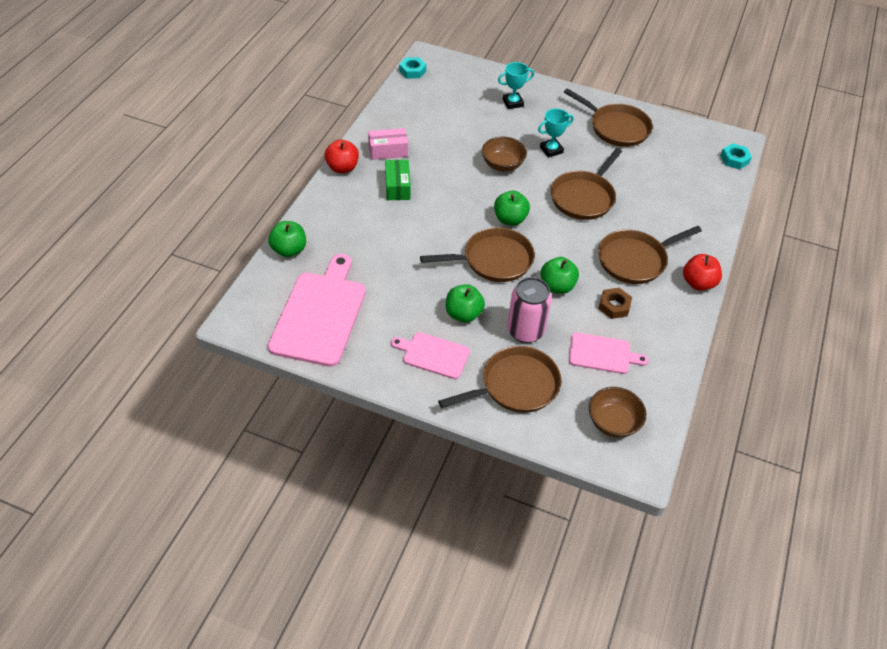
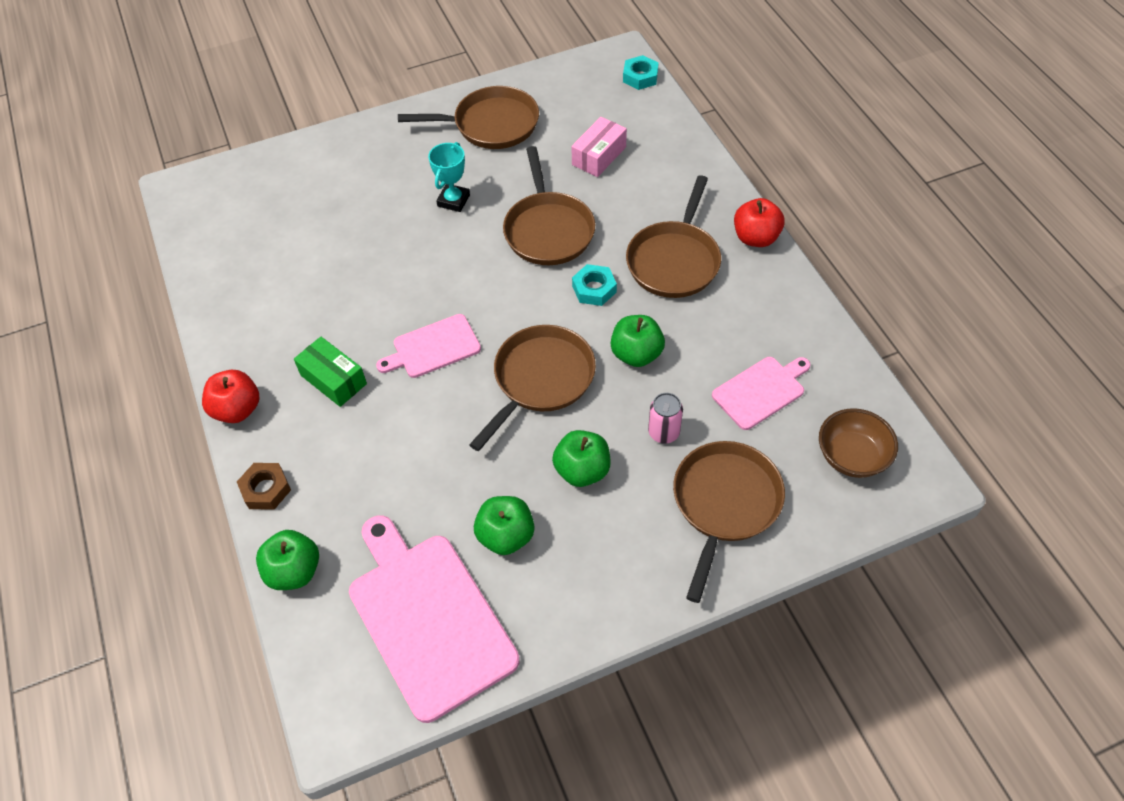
camera: 40 degrees left, 5 degrees up
(388, 151) = (269, 343): pink box -> pink box (599, 156)
(412, 71) = (182, 219): turquoise nut -> turquoise nut (594, 289)
(433, 355) = (606, 547): pink cutting board -> pink cutting board (433, 347)
(502, 165) = (421, 258): brown bowl -> none
(510, 219) = (503, 317): green apple -> green apple (506, 536)
(513, 103) = (348, 175): turquoise trophy -> none
(525, 331) = (663, 432): pink can -> pink can, size x0.58
(614, 306) = (712, 328): brown nut -> brown nut (266, 489)

